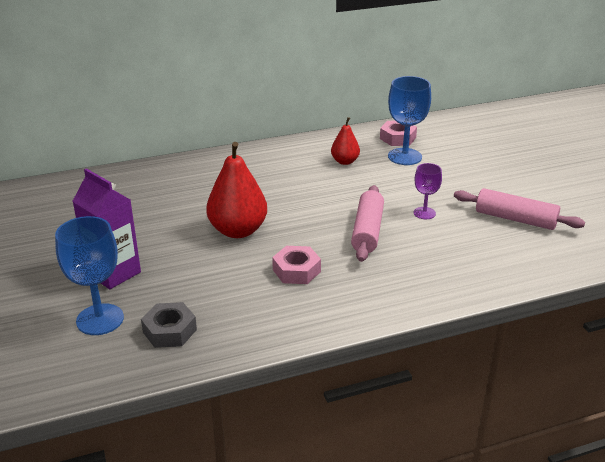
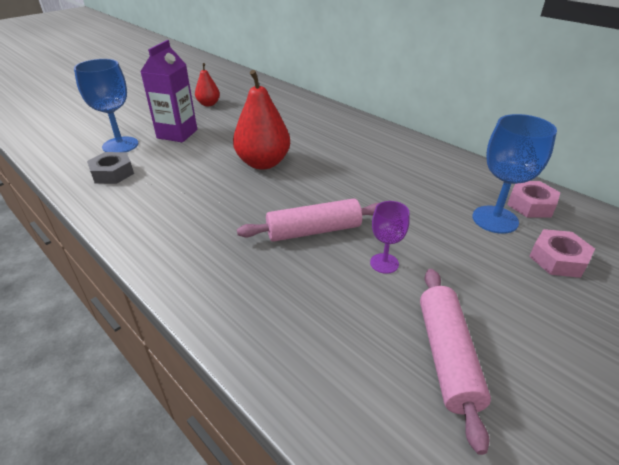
camera: 65 degrees right, 5 degrees up
(296, 270) = (218, 207): pink nut -> pink nut (558, 259)
(345, 161) = (435, 184): red pear -> red pear (208, 104)

